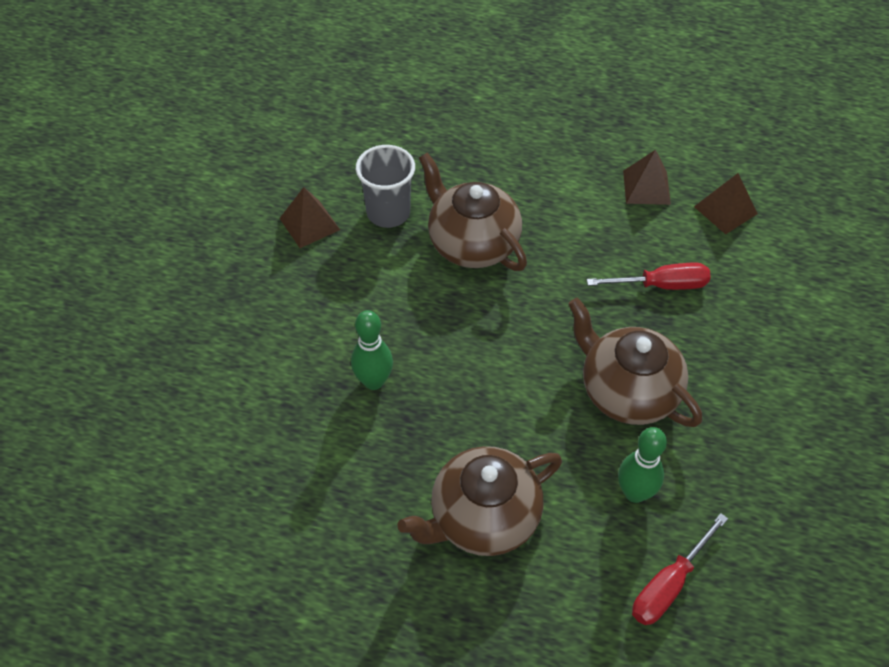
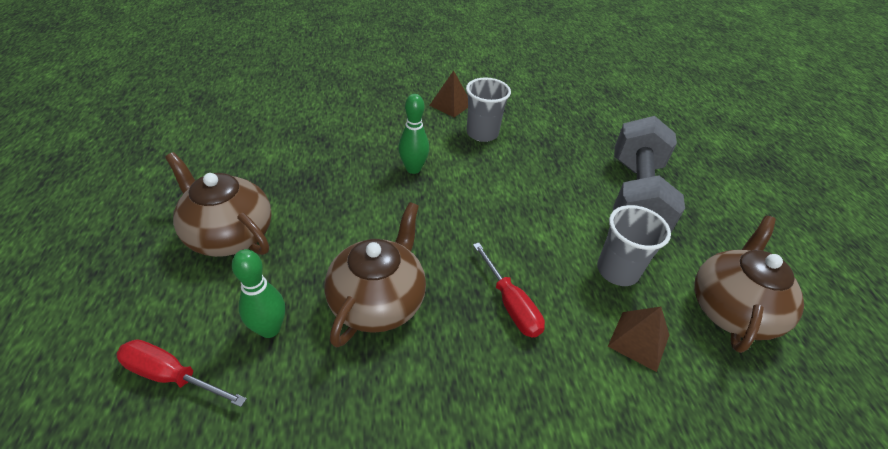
camera: 65 degrees right, 10 degrees down
(374, 381) = (335, 157): green bowling pin -> green bowling pin (413, 169)
(472, 243) = (481, 177): brown teapot -> brown teapot (731, 310)
(553, 124) = (635, 197): none -> grey dumbbell
(646, 187) = (617, 271): brown pyramid -> grey cup

